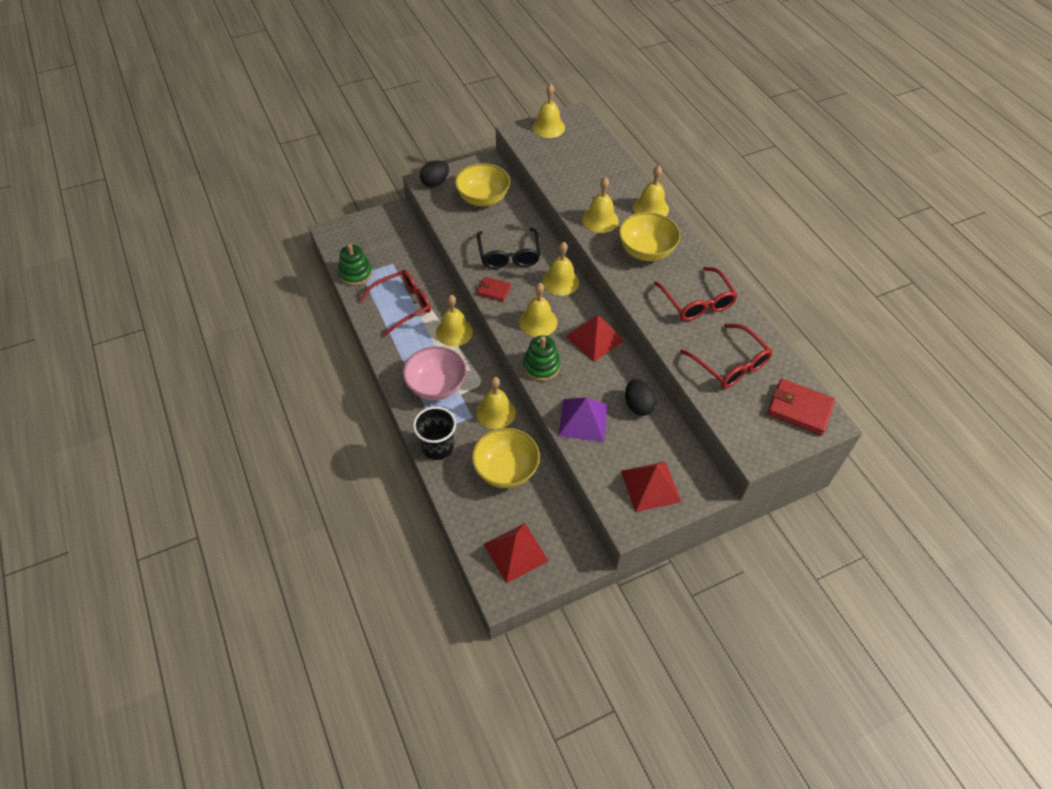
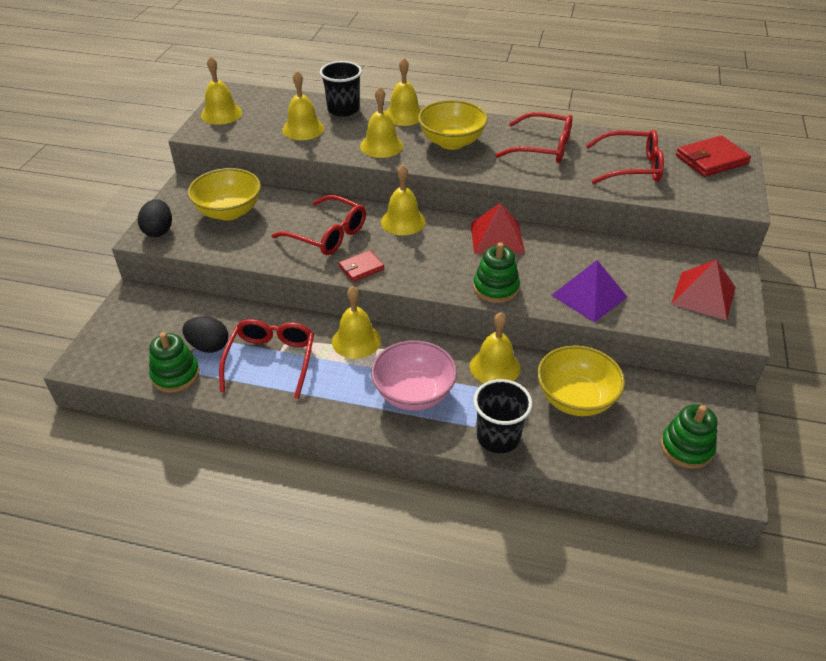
camera: 50 degrees left, 10 degrees down
(509, 255) = (327, 234): black glasses -> red glasses
(515, 552) = (686, 448): red pyramid -> green stacking toy
(538, 322) = (437, 261): yellow bell -> yellow bell (303, 129)
(621, 176) = (343, 109): none -> black cup
(638, 406) = (603, 254): black egg -> black egg (209, 346)

